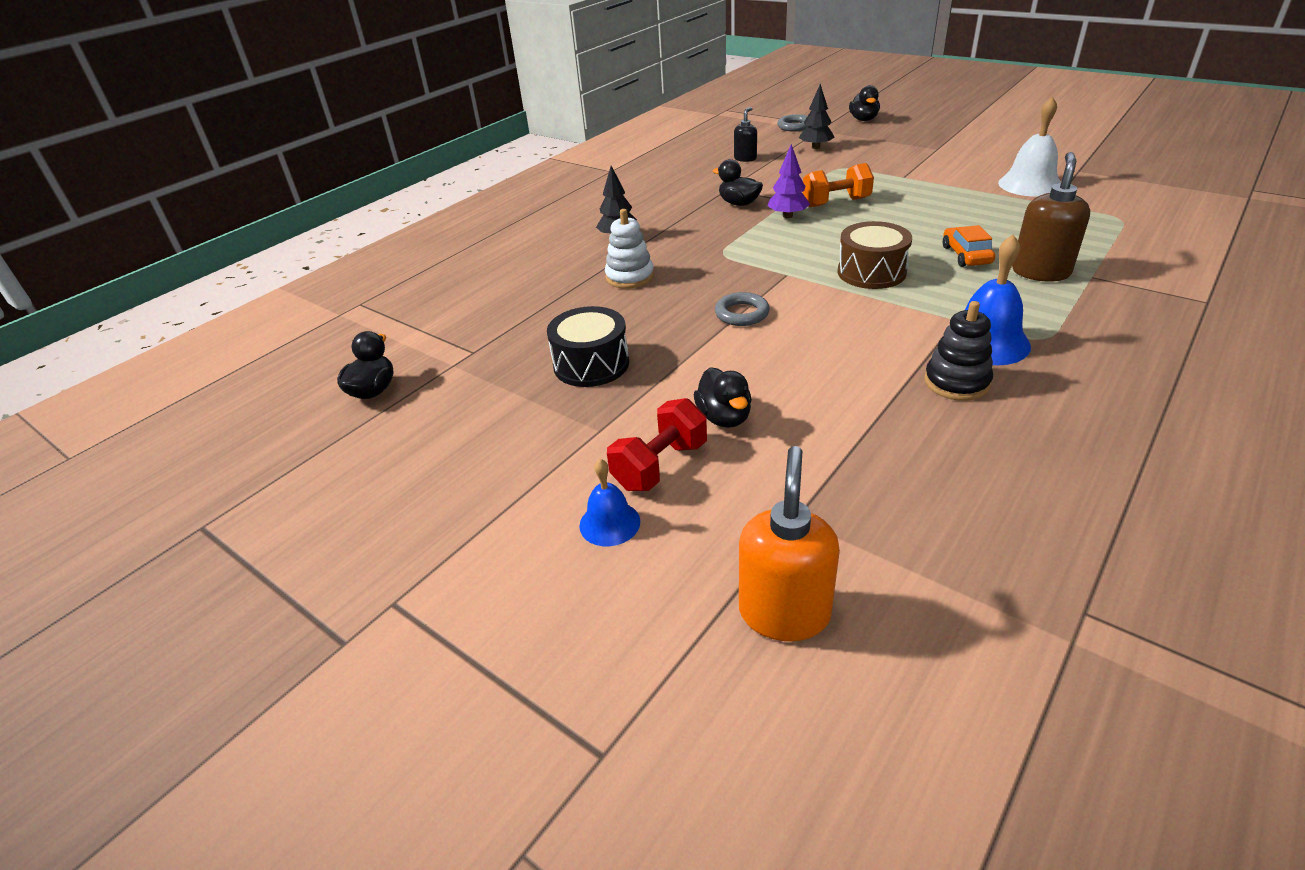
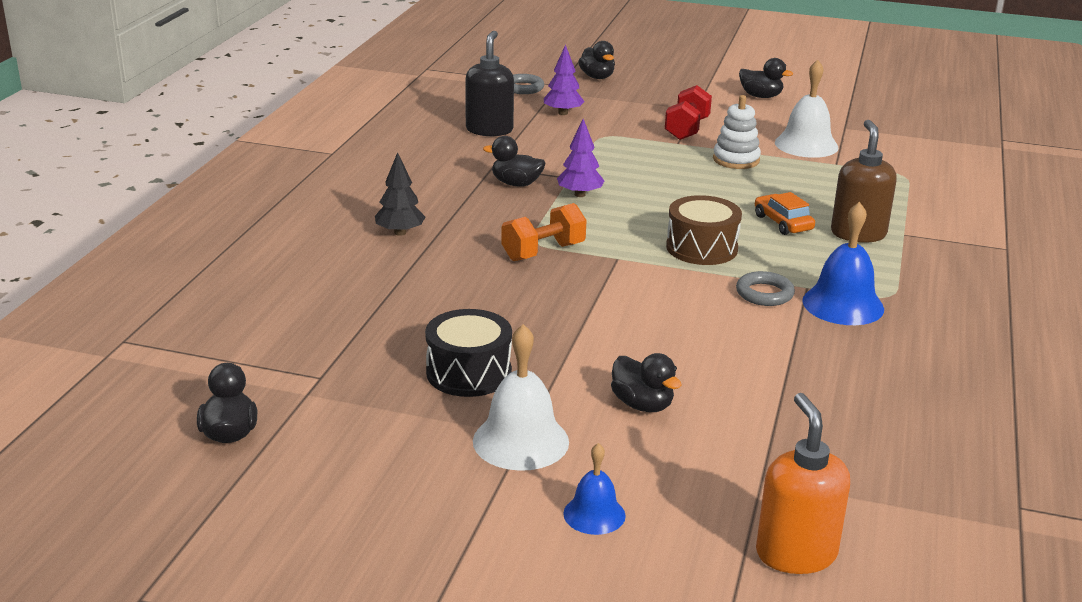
camera: 25 degrees left, 10 degrees down
(592, 436) = (521, 441): none -> white bell
(630, 277) = (446, 277): white stacking toy -> white stacking toy (736, 160)
(660, 466) = (608, 457): red dumbbell -> red dumbbell (687, 129)
(742, 313) = (596, 303): grey ring -> grey ring (764, 293)
(745, 158) = (489, 130): black soap dispenser -> black soap dispenser, size x1.70
(815, 147) = (563, 113): black tree -> purple tree
(836, 202) = (623, 176): orange dumbbell -> orange dumbbell (543, 252)
(956, 382) = (835, 344): black stacking toy -> none
(1007, 140) = (761, 96): none -> black duck

